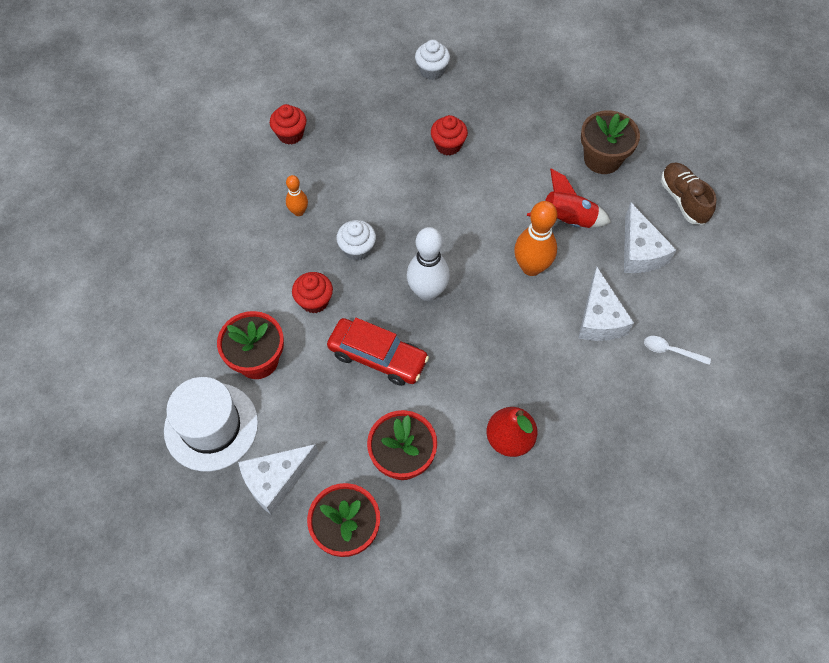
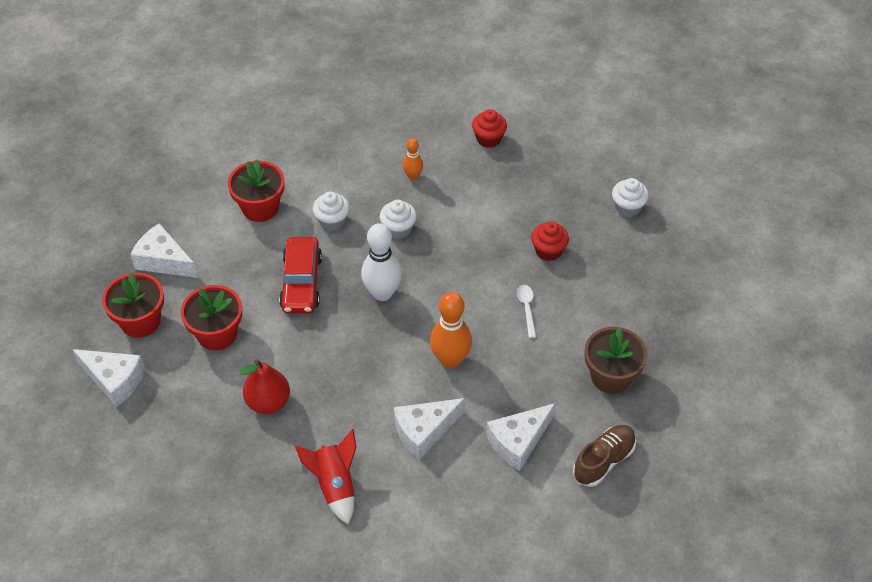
camera: 65 degrees right, 10 degrees down
(211, 426) = (190, 204): white hat -> none
(314, 301) = (332, 221): red cupcake -> white cupcake
(413, 583) = (114, 380): none -> white cheese
(567, 220) = (519, 371): red rocket -> red rocket (335, 485)
(671, 351) = (419, 500): white spoon -> white spoon (526, 308)

